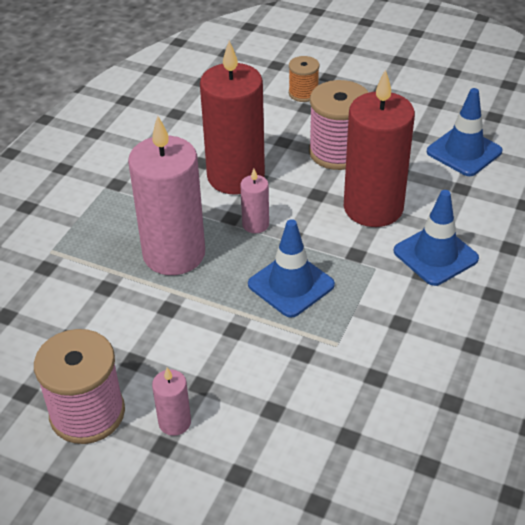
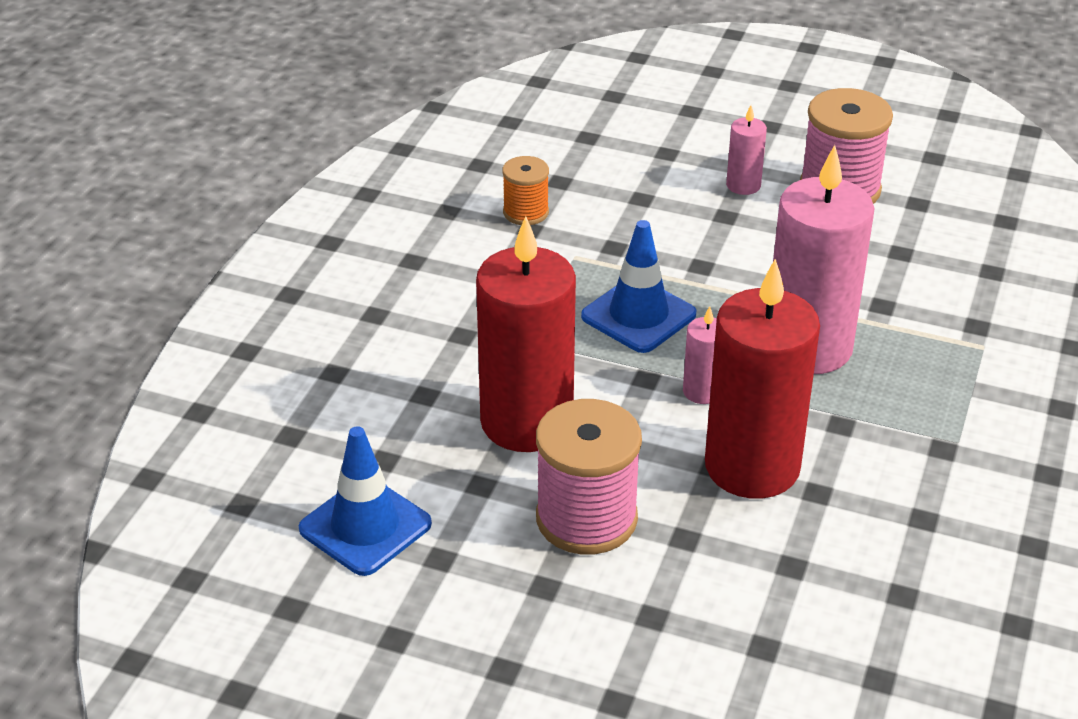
camera: 175 degrees right, 5 degrees down
(303, 93) = (662, 653): orange spool -> orange spool (526, 212)
(435, 255) = (441, 358): blue traffic cone -> none

